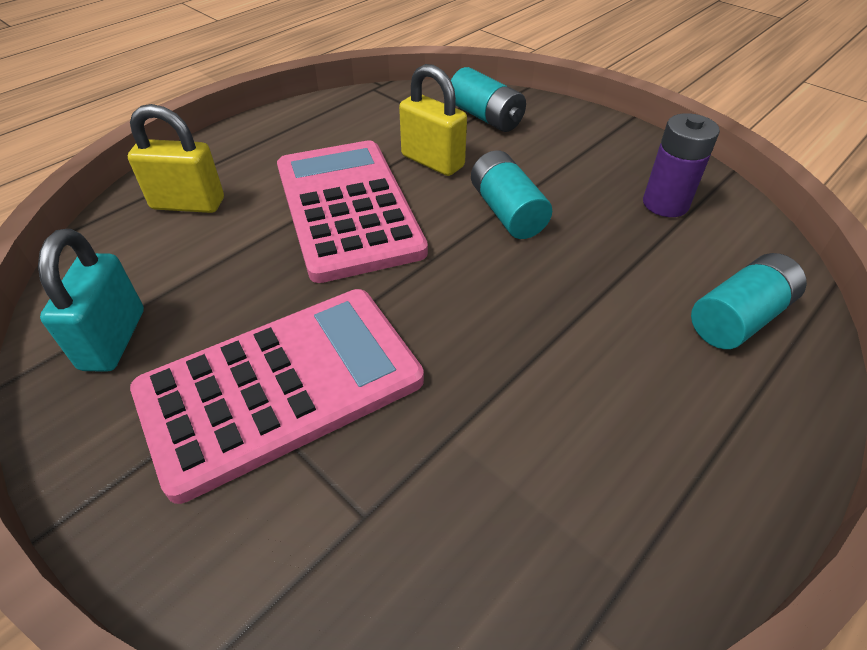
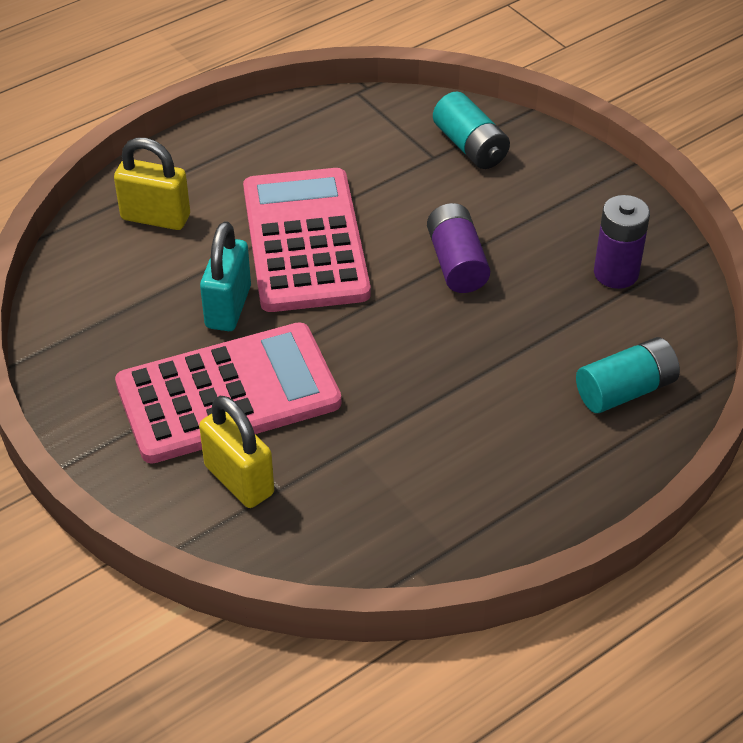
camera: 10 degrees right, 0 degrees up
(113, 339) = (96, 339): turquoise padlock -> turquoise padlock (228, 307)
(432, 161) = (399, 197): yellow padlock -> yellow padlock (239, 480)
(507, 212) = (457, 263): turquoise battery -> purple battery

